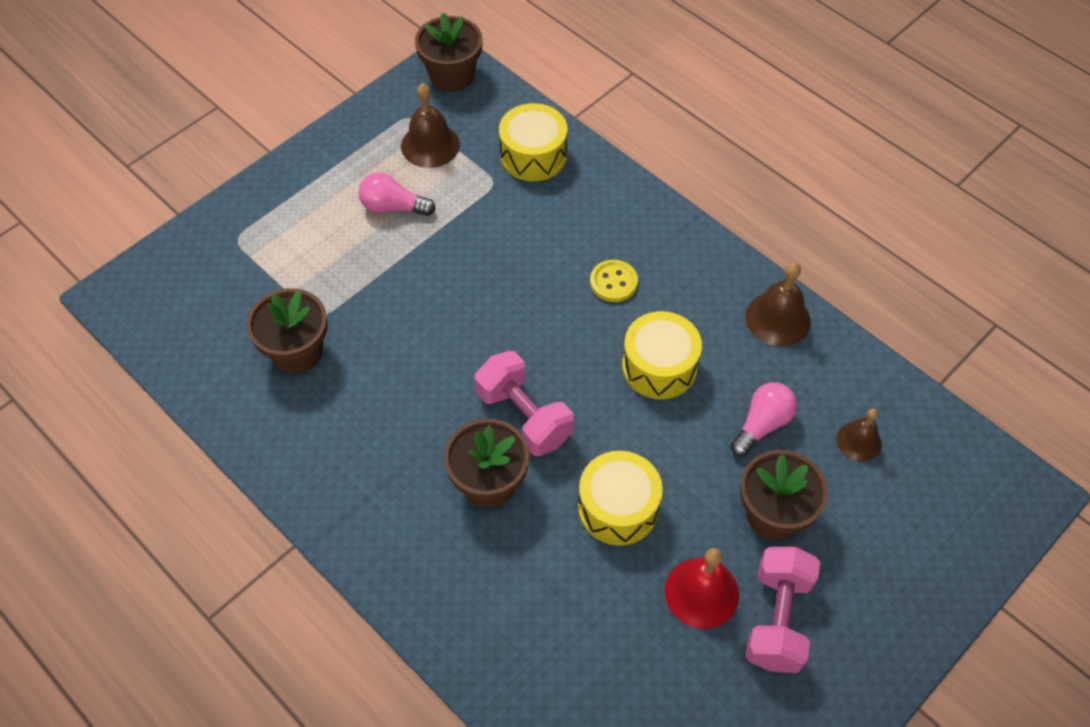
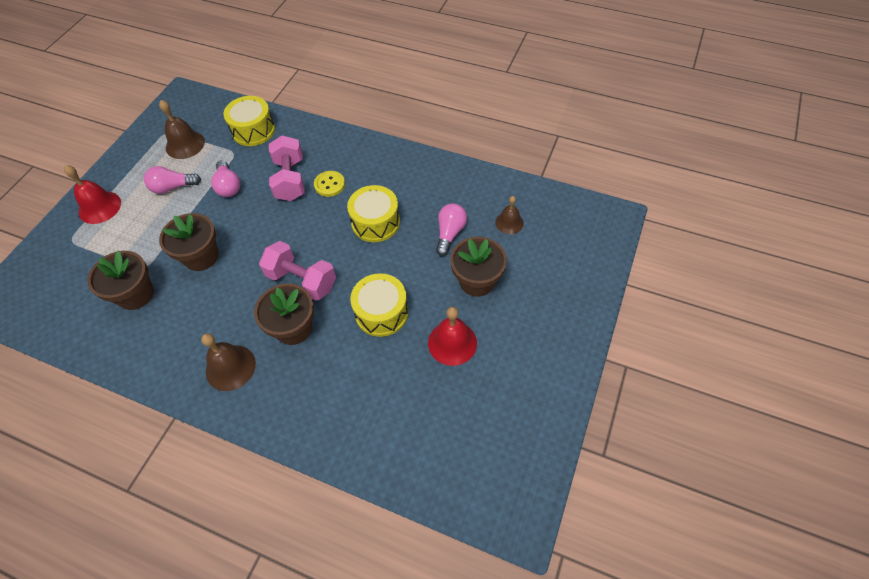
camera: 20 degrees left, 0 degrees up
(287, 203) = (99, 207): none -> red bell
(452, 75) = (185, 102): brown flower pot -> brown flower pot (201, 256)
(470, 233) = (228, 186): none -> pink light bulb
(777, 619) = (503, 340): pink dumbbell -> pink dumbbell (290, 180)
(778, 318) = (435, 172): brown bell -> brown bell (230, 367)

